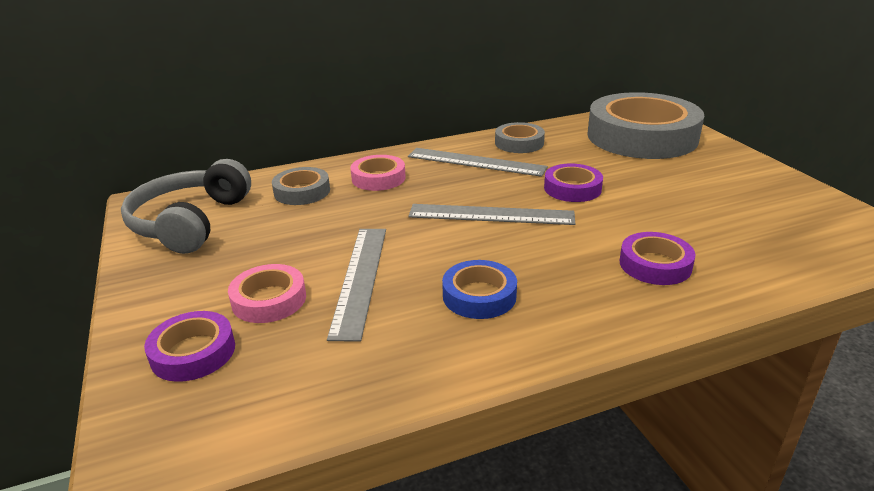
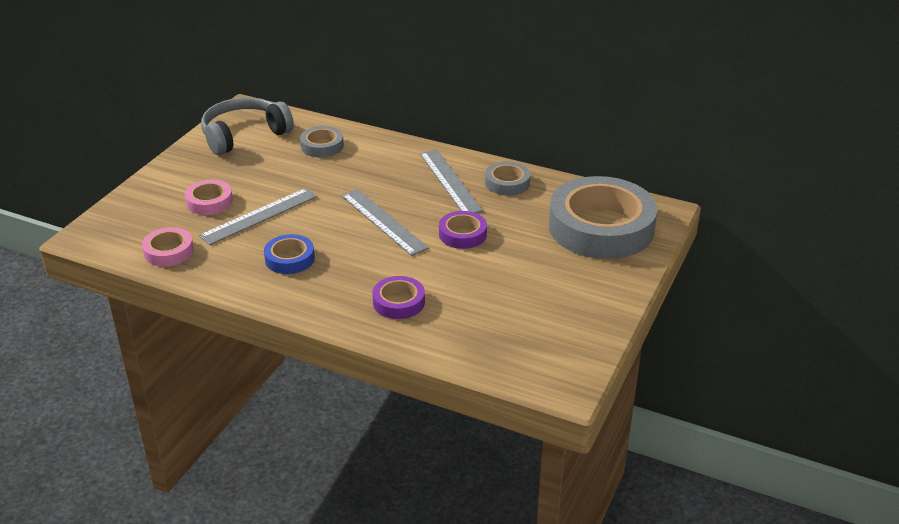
camera: 45 degrees right, 5 degrees up
(193, 352) = (150, 207): purple tape -> none
(378, 178) = (375, 160): pink tape -> pink tape (168, 251)

